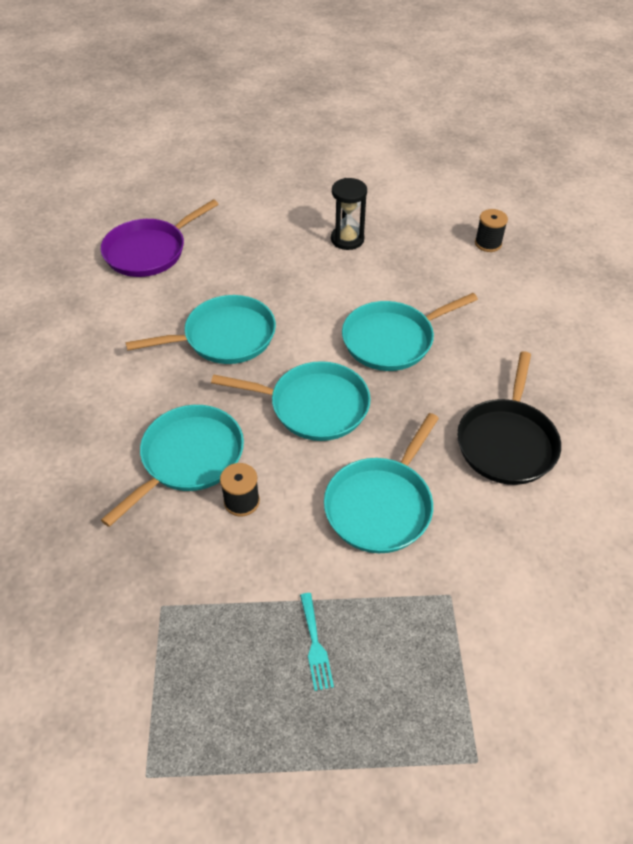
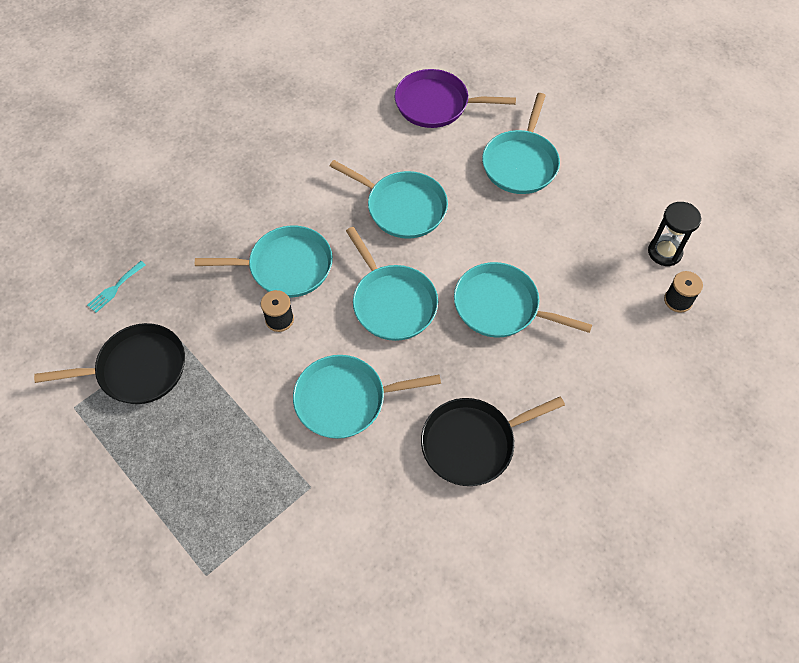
camera: 50 degrees right, 10 degrees up
(165, 671) = (137, 369): none -> black pan
(270, 242) = (520, 163): none -> turquoise pan
(315, 645) = (213, 433): turquoise fork -> turquoise fork (115, 288)
(347, 239) = (576, 206): black hourglass -> black hourglass (664, 252)

